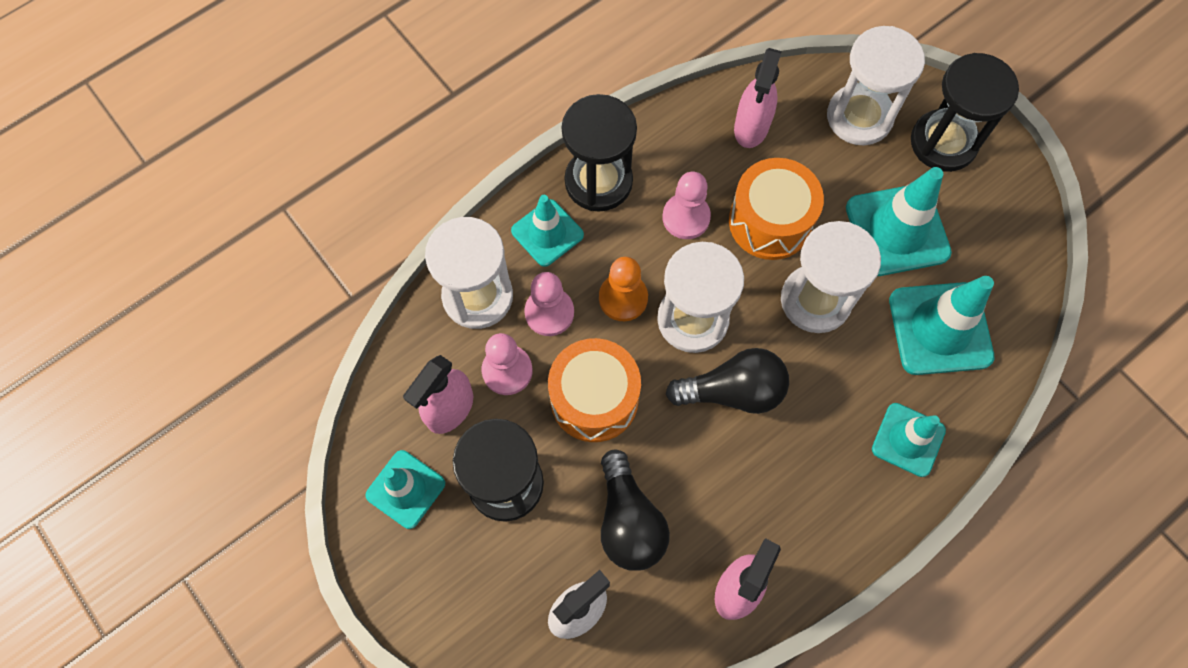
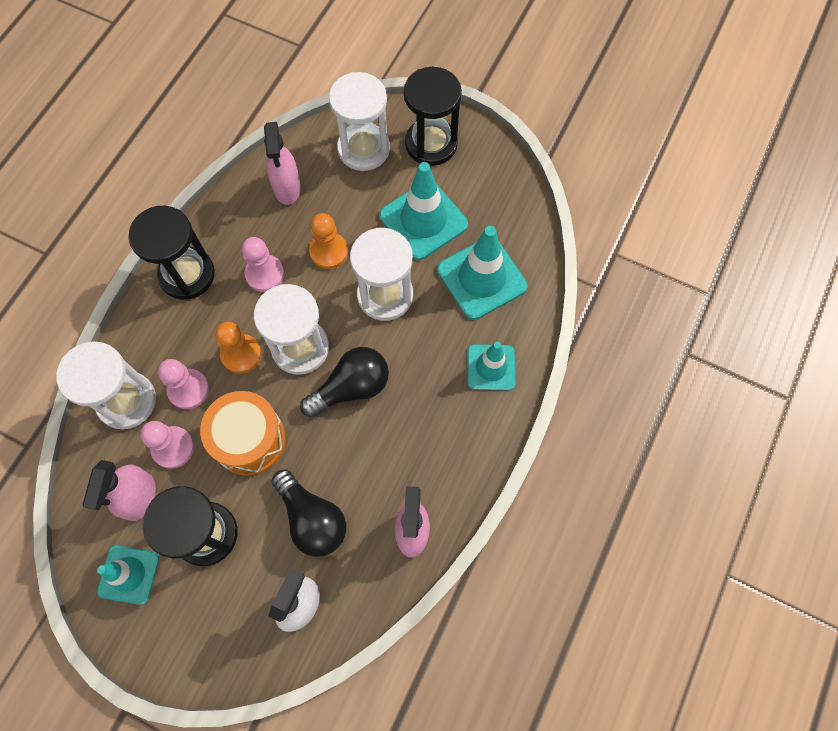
camera: 25 degrees left, 0 degrees up
(547, 233) = (162, 330): turquoise traffic cone -> none
(770, 221) = (329, 251): orange drum -> orange pawn

